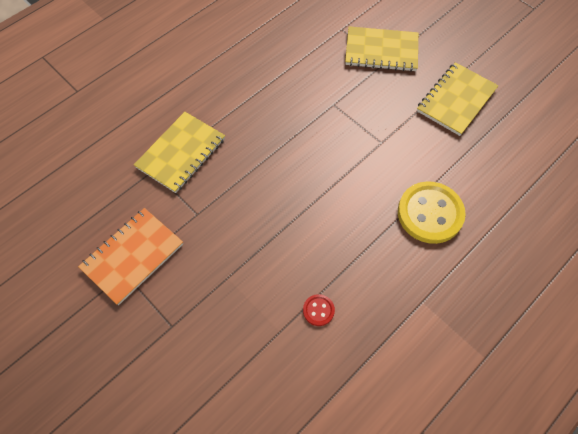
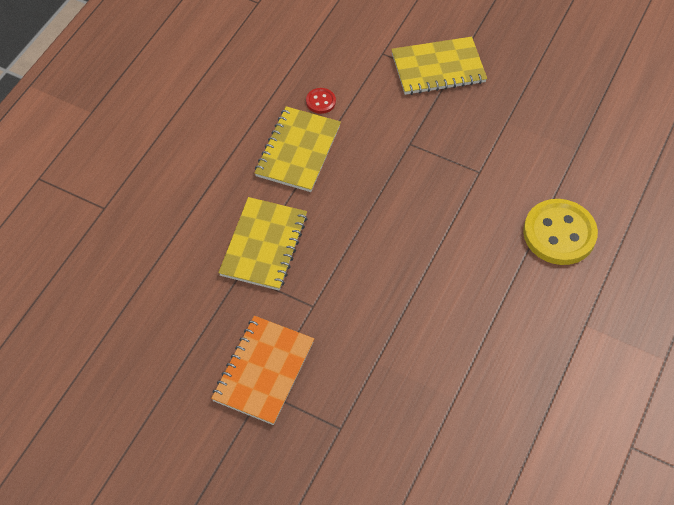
camera: 20 degrees left, 5 degrees down
(318, 310) = (485, 365): red button -> red button (320, 101)
(456, 100) = (540, 103): yellow notebook -> yellow notebook (298, 151)

